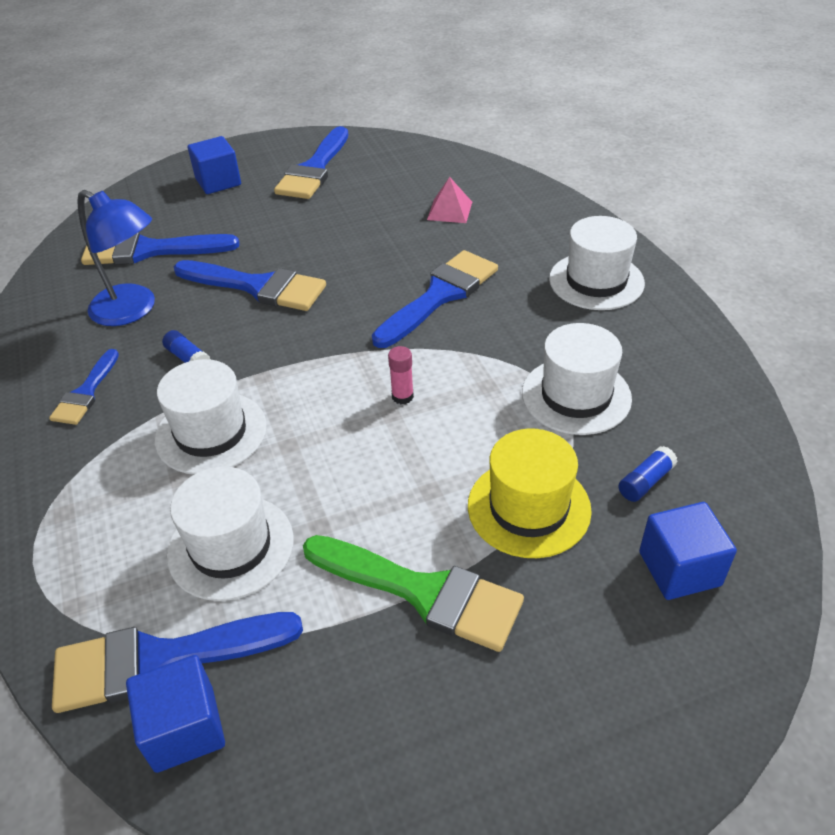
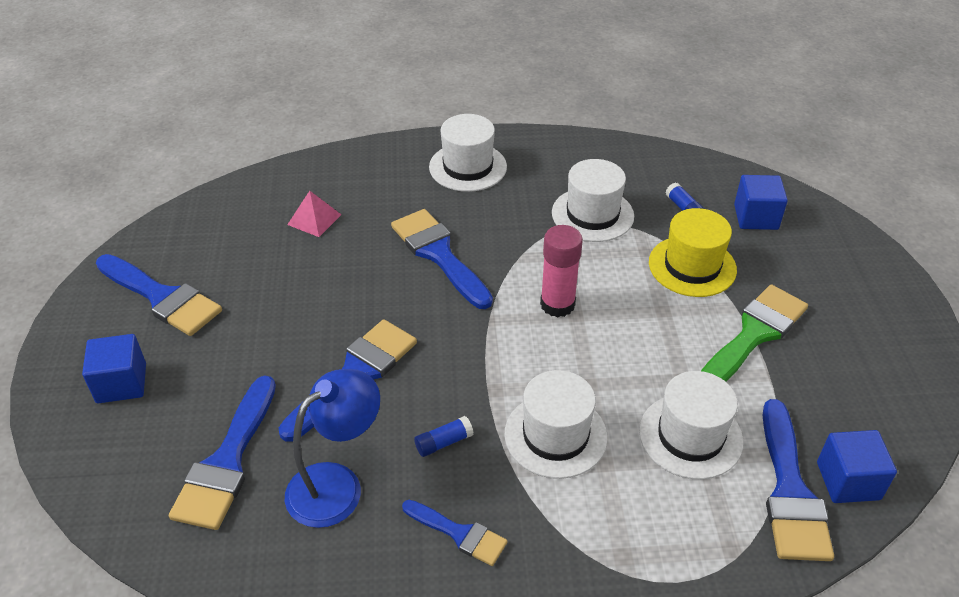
camera: 75 degrees left, 0 degrees up
(402, 396) = (557, 304): pink glue stick -> pink glue stick, size x1.88

